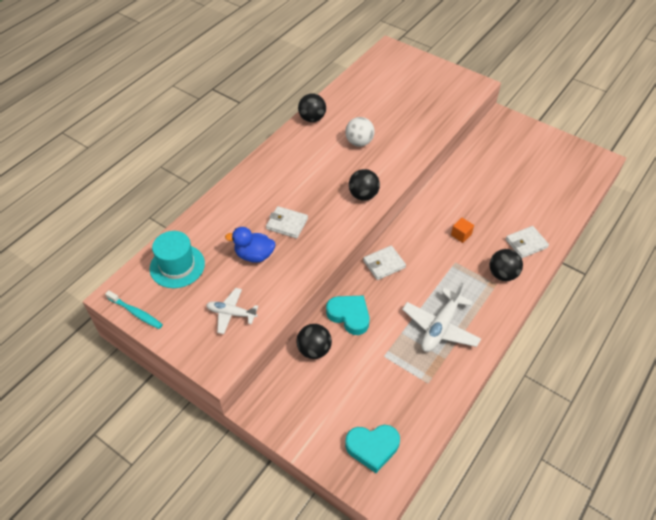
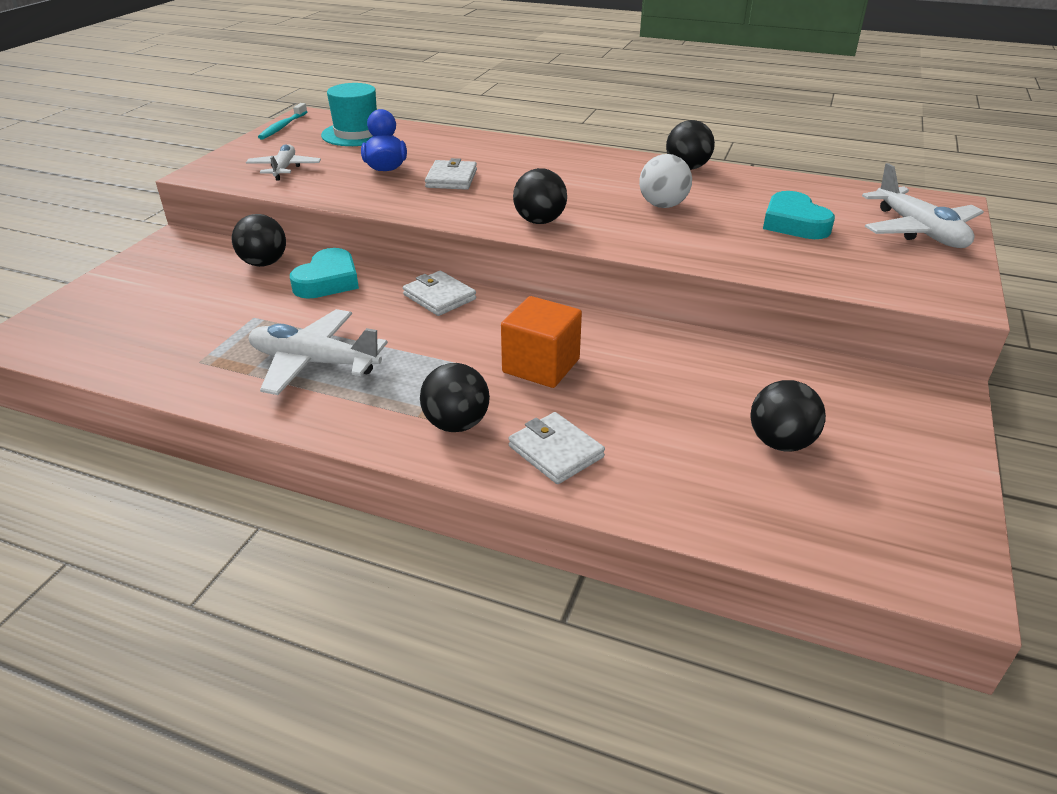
camera: 75 degrees right, 15 degrees down
(372, 447) = (91, 325): turquoise heart -> turquoise heart (794, 223)
(414, 69) = (918, 231): none -> white plane
(461, 235) = (541, 366): orange cube -> orange cube, size x1.91
(528, 174) = (780, 442): none -> black ball

